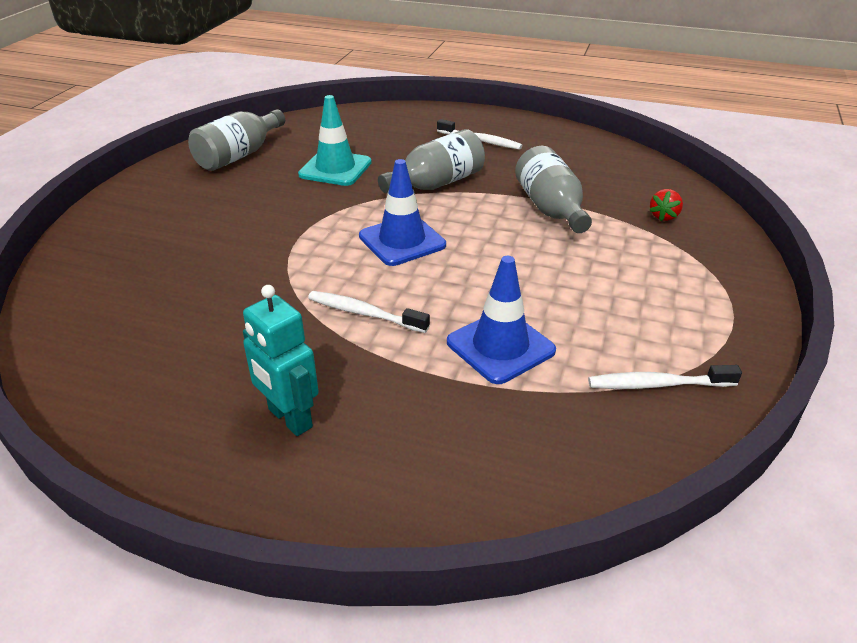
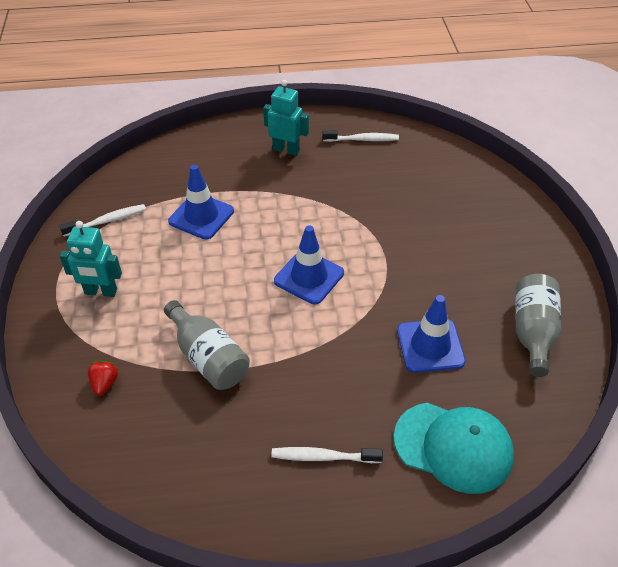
camera: 155 degrees right, 10 degrees up
(335, 168) = (430, 346): turquoise traffic cone -> blue traffic cone
(364, 313) = (292, 212): white toothbrush -> white toothbrush (362, 139)
(380, 125) = (453, 447): none -> turquoise cap
(436, 184) = (325, 357): grey bottle -> none
(668, 292) = (101, 292): none -> turquoise robot

